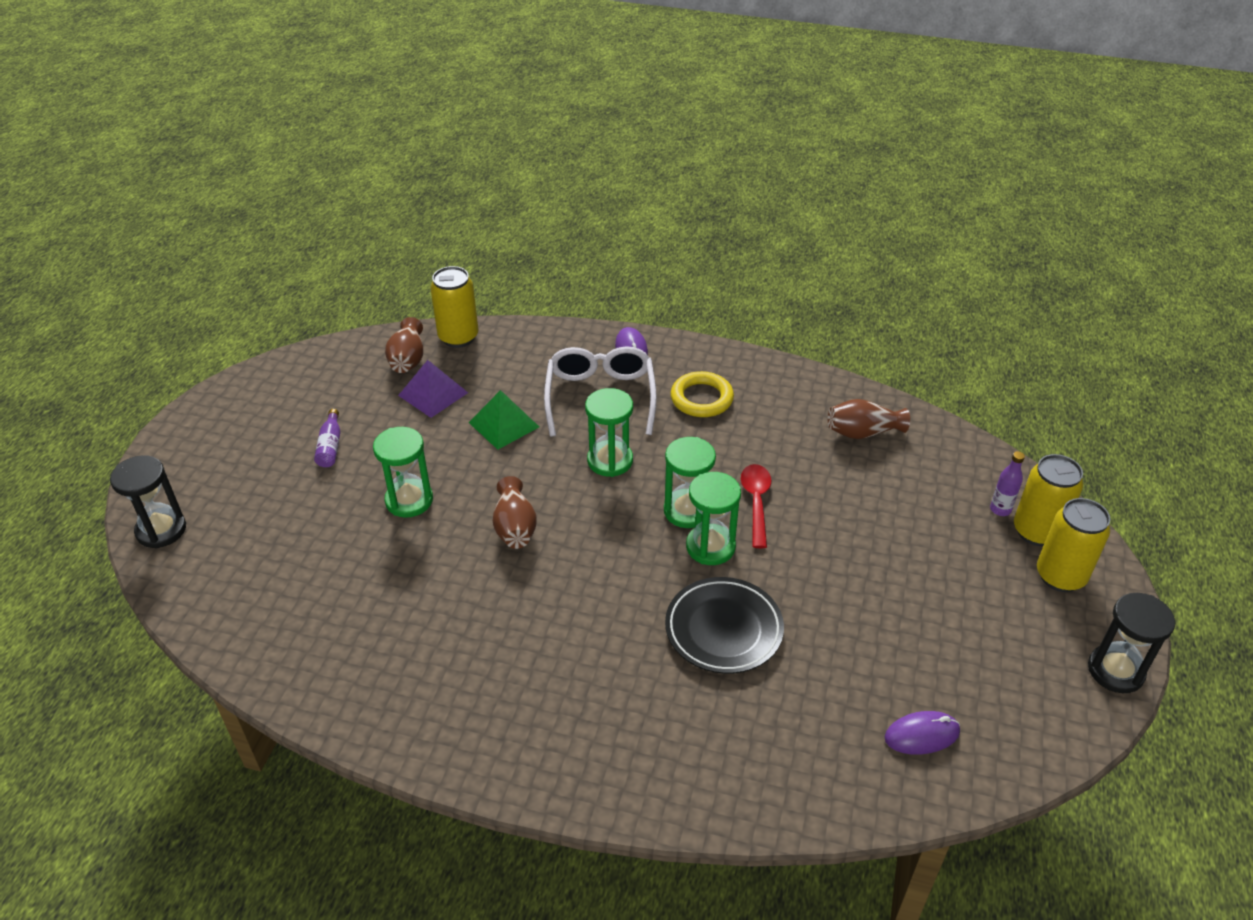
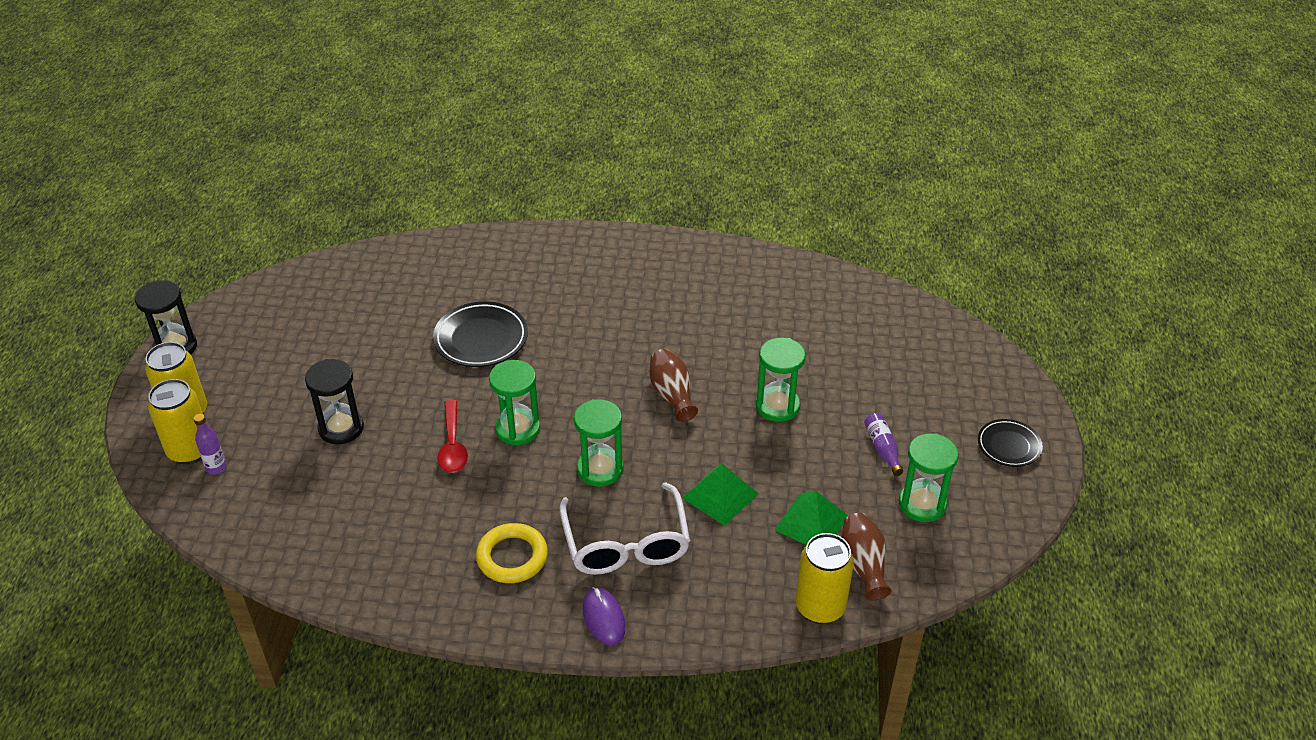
camera: 170 degrees right, 0 degrees up
(161, 530) = (976, 354): black hourglass -> black hourglass (341, 428)
(211, 434) = (1009, 446): none -> black plate
(433, 394) = (811, 522): purple pyramid -> green pyramid
(710, 547) = (494, 400): green hourglass -> green hourglass (922, 504)
(863, 432) = (335, 537): brown vase -> none
(921, 735) = (338, 292): purple mouse -> none

